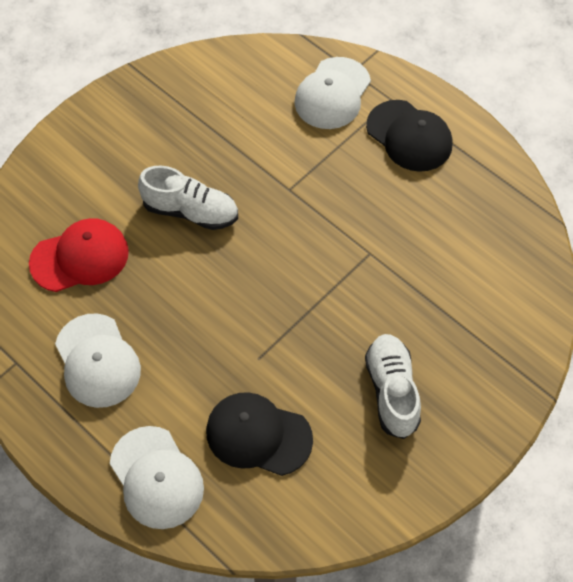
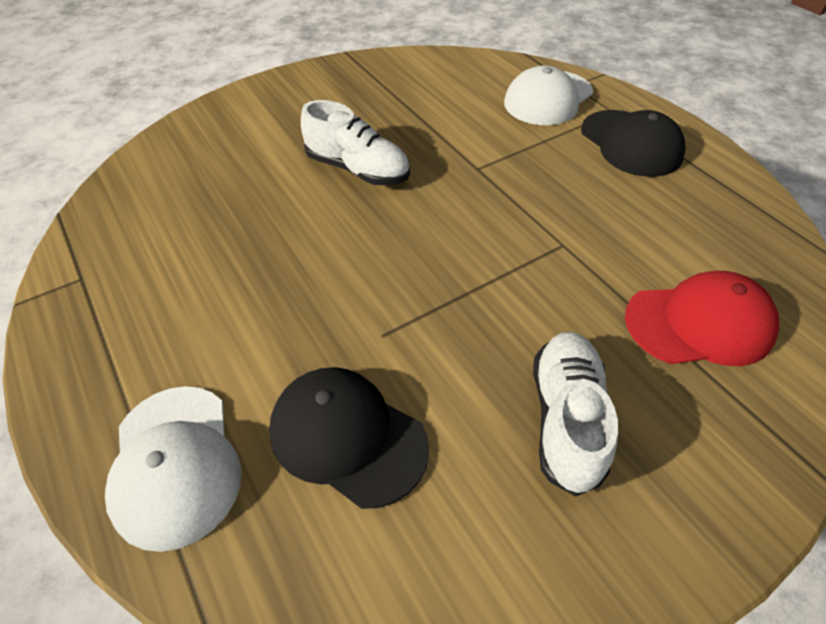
camera: 15 degrees right, 10 degrees down
(80, 257) = (215, 190): red cap -> red cap (699, 323)
(97, 361) = (176, 296): white cap -> none

